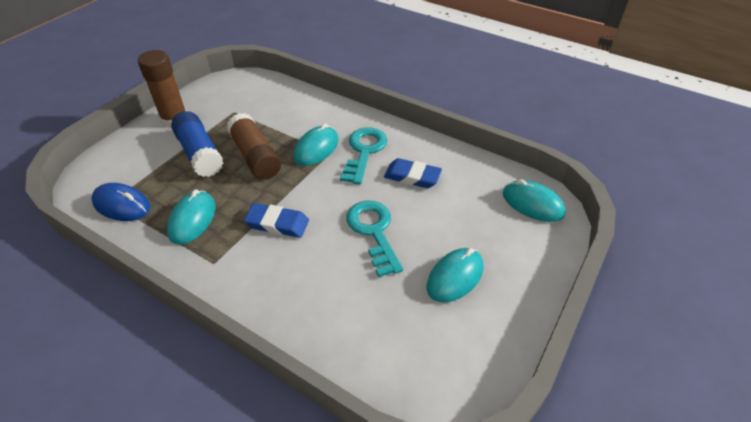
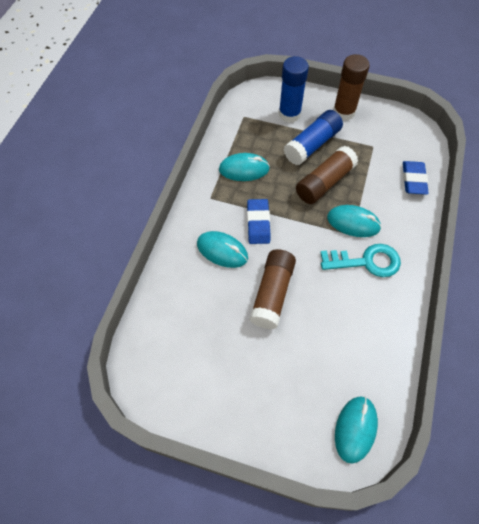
camera: 75 degrees right, 15 degrees up
(122, 205) = (243, 124): blue mouse -> none
(142, 161) = (289, 114): none -> blue glue stick
(374, 232) = (272, 294): turquoise key -> brown glue stick
(412, 176) = (349, 310): blue eraser -> blue eraser (413, 180)
(455, 277) = (244, 367): turquoise mouse -> turquoise mouse (222, 251)

